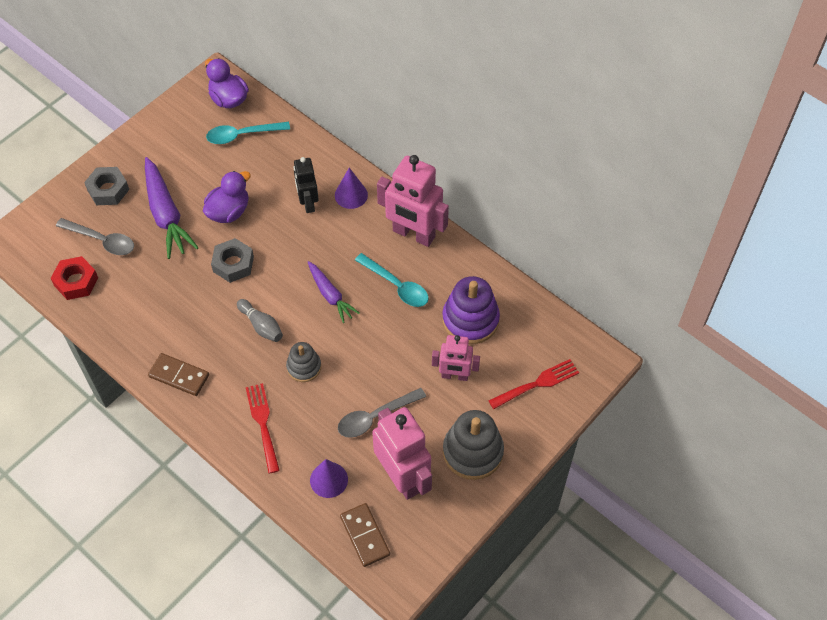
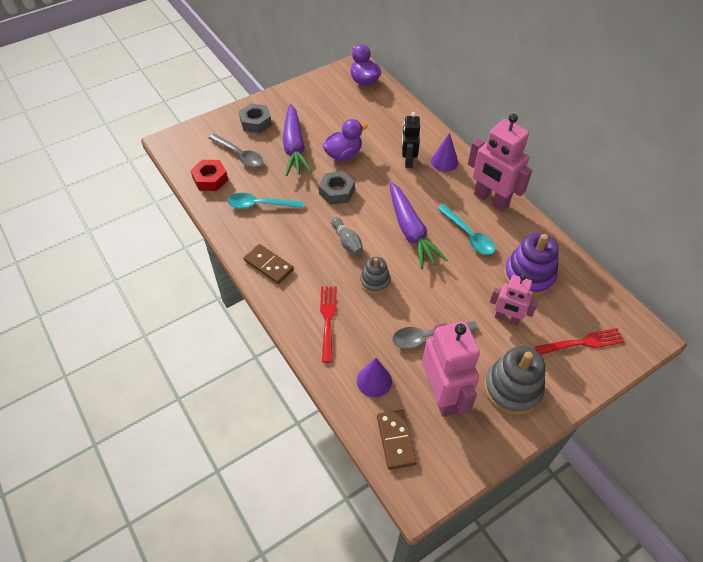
camera: 15 degrees right, 5 degrees down
(242, 135) = (368, 105): turquoise spoon -> turquoise spoon (260, 205)
(330, 295) = (410, 231): purple carrot -> purple carrot, size x1.64

